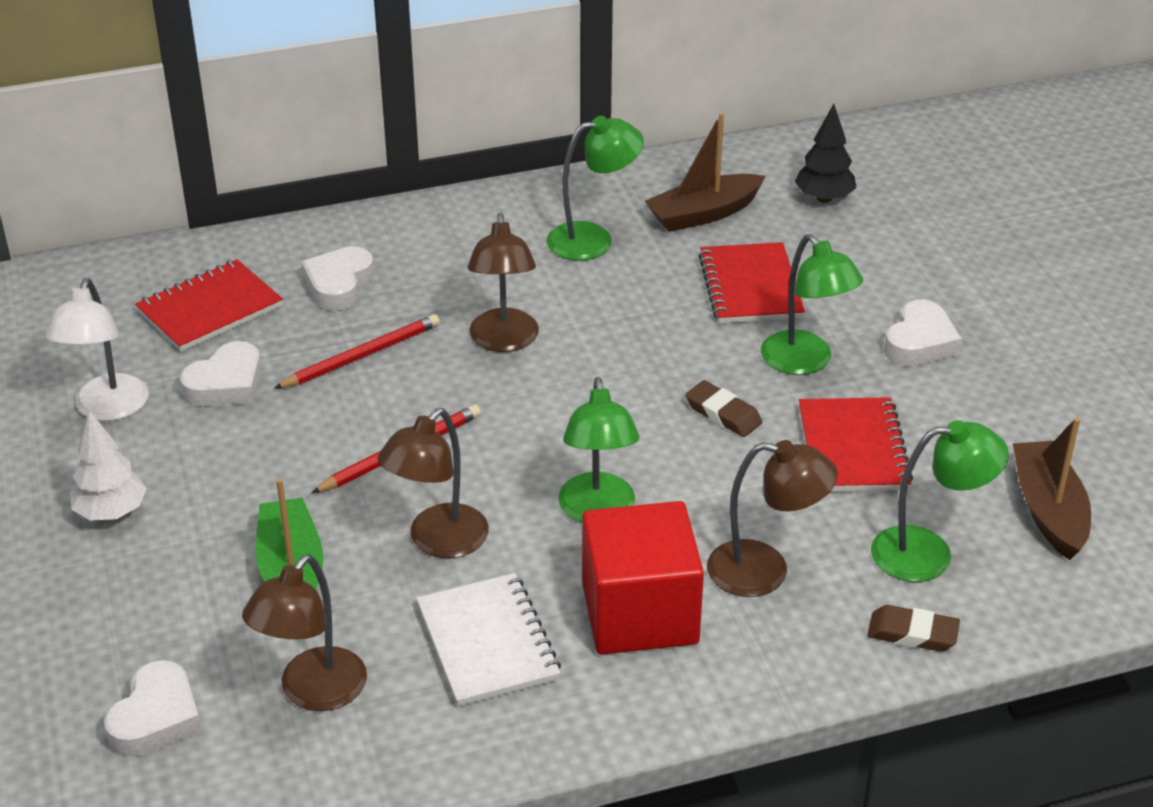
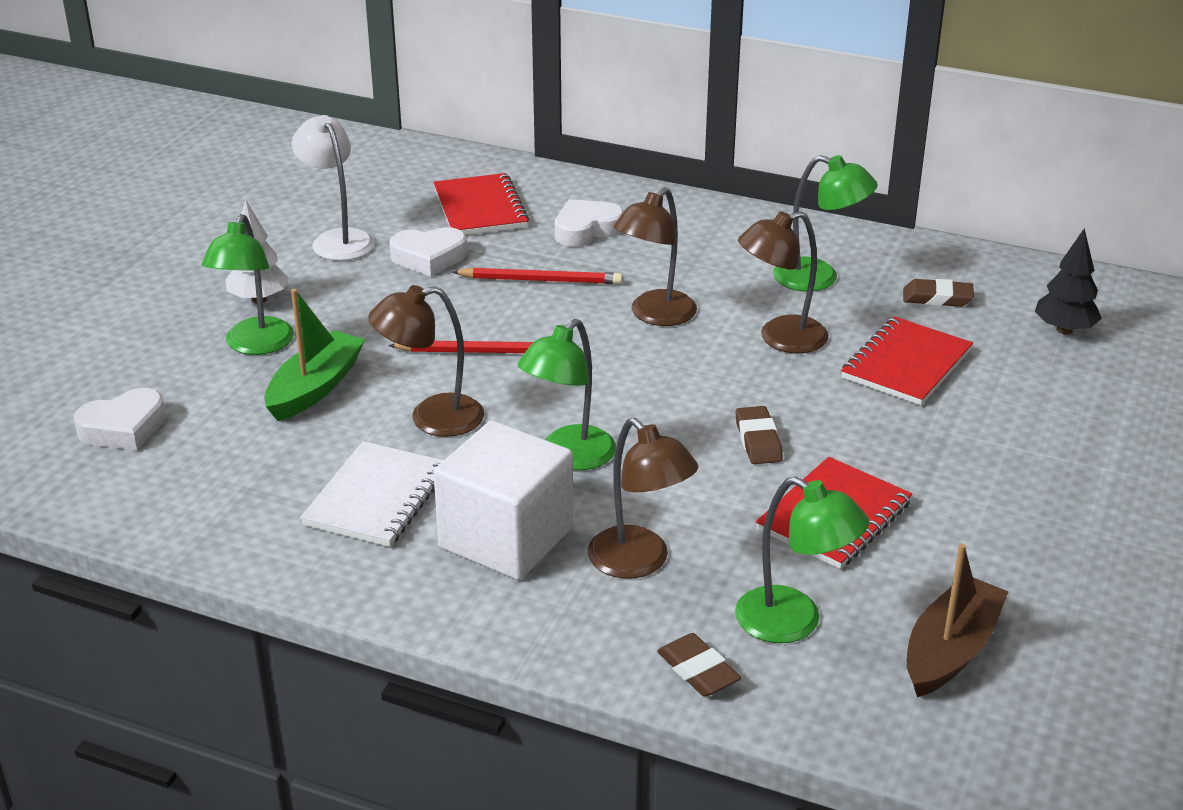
camera: 40 degrees right, 5 degrees down
(107, 409) = (337, 239): white lamp -> white lamp turned 105 degrees clockwise
(210, 309) = (480, 208): red notebook -> red notebook turned 75 degrees clockwise
(313, 692) = (229, 465): brown lamp -> brown lamp (780, 339)
(639, 613) = (506, 538): red cube -> white cube
(703, 214) = (937, 298): brown boat -> brown eraser
(805, 362) = (879, 437): green lamp -> green lamp (255, 345)
(920, 342) = (1006, 470): white heart -> none

